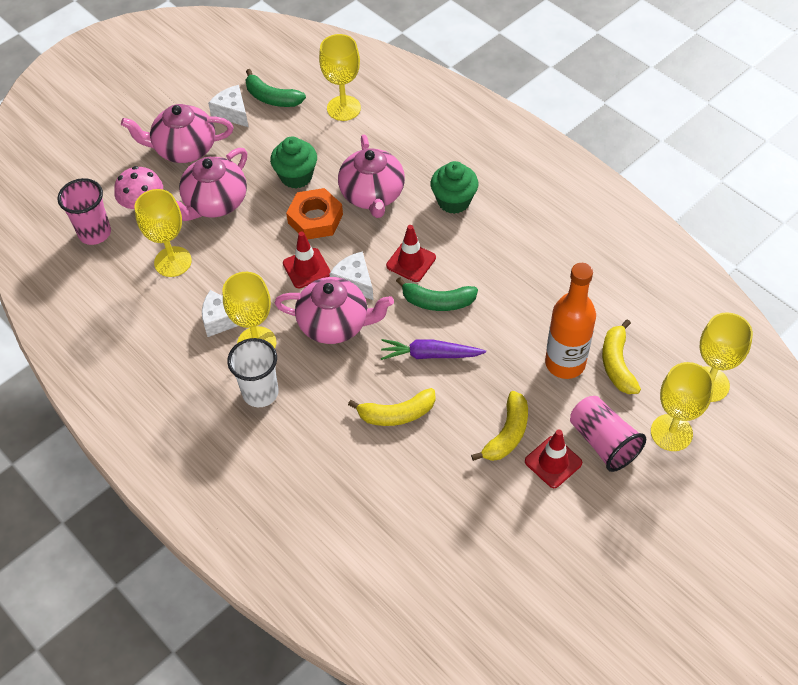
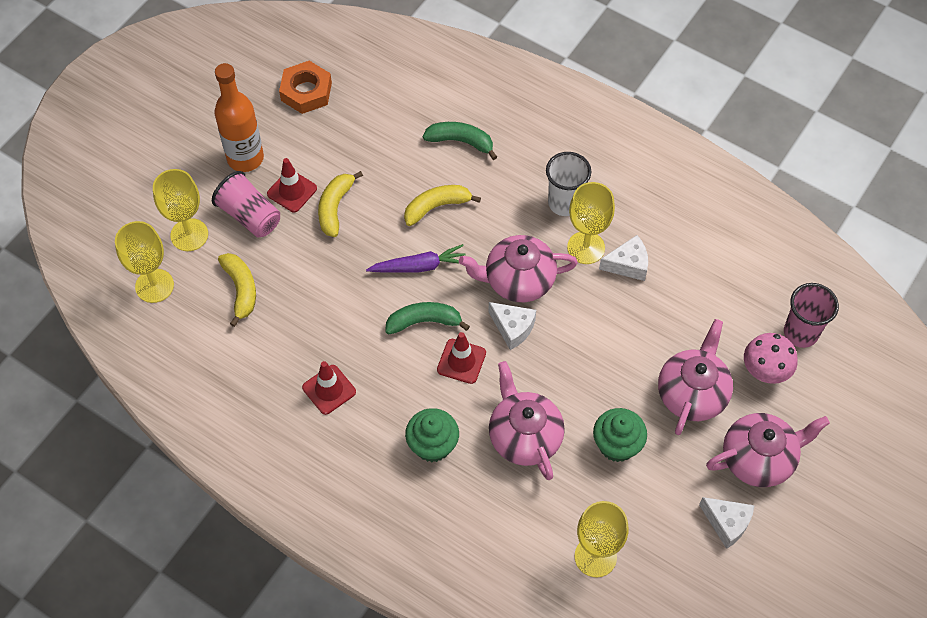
camera: 165 degrees right, 5 degrees up
(173, 262) = (704, 316): yellow goblet -> none
(272, 98) = (688, 556): green banana -> green banana (461, 141)
(306, 268) = (566, 334): red traffic cone -> red traffic cone (329, 389)
(315, 219) = (577, 394): orange nut -> orange nut (306, 91)
(565, 363) = (290, 281): orange bottle -> orange bottle (245, 158)

